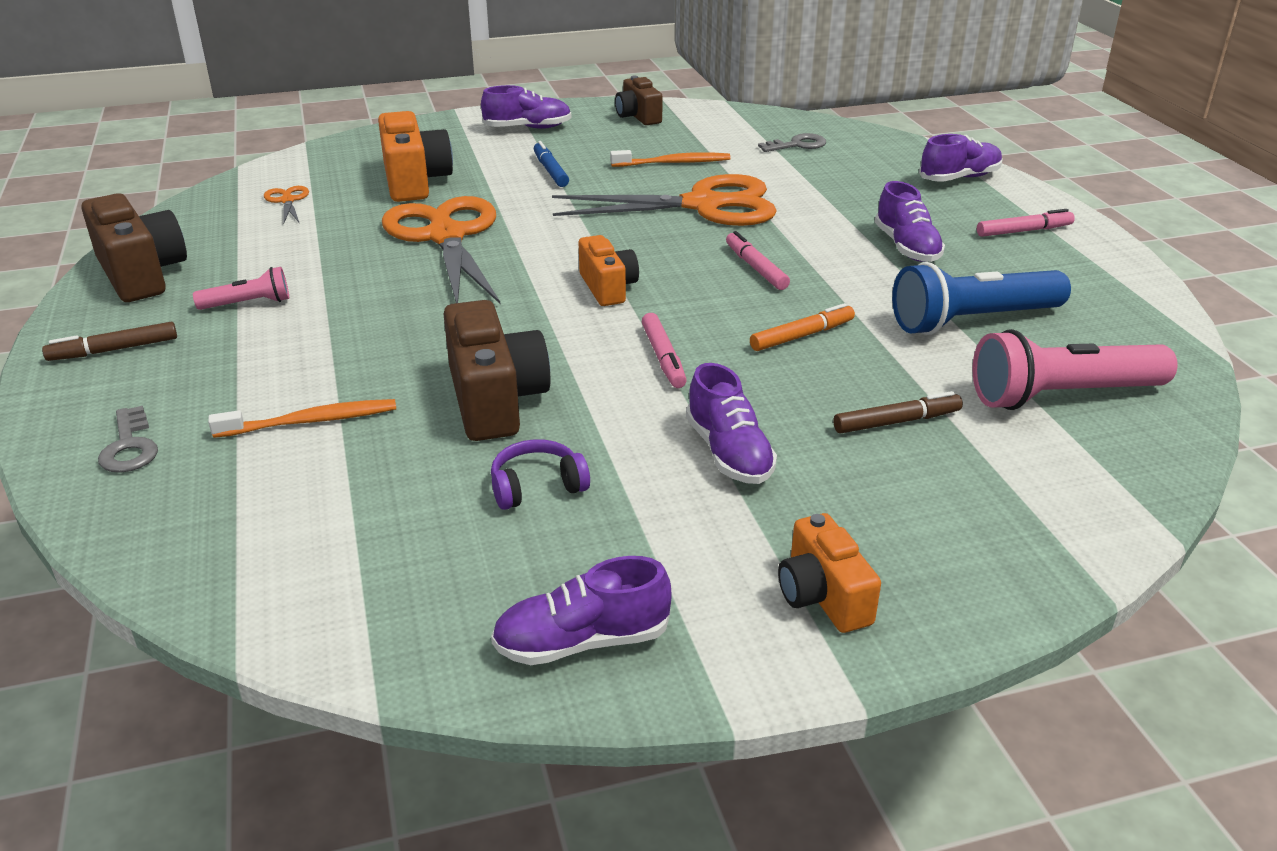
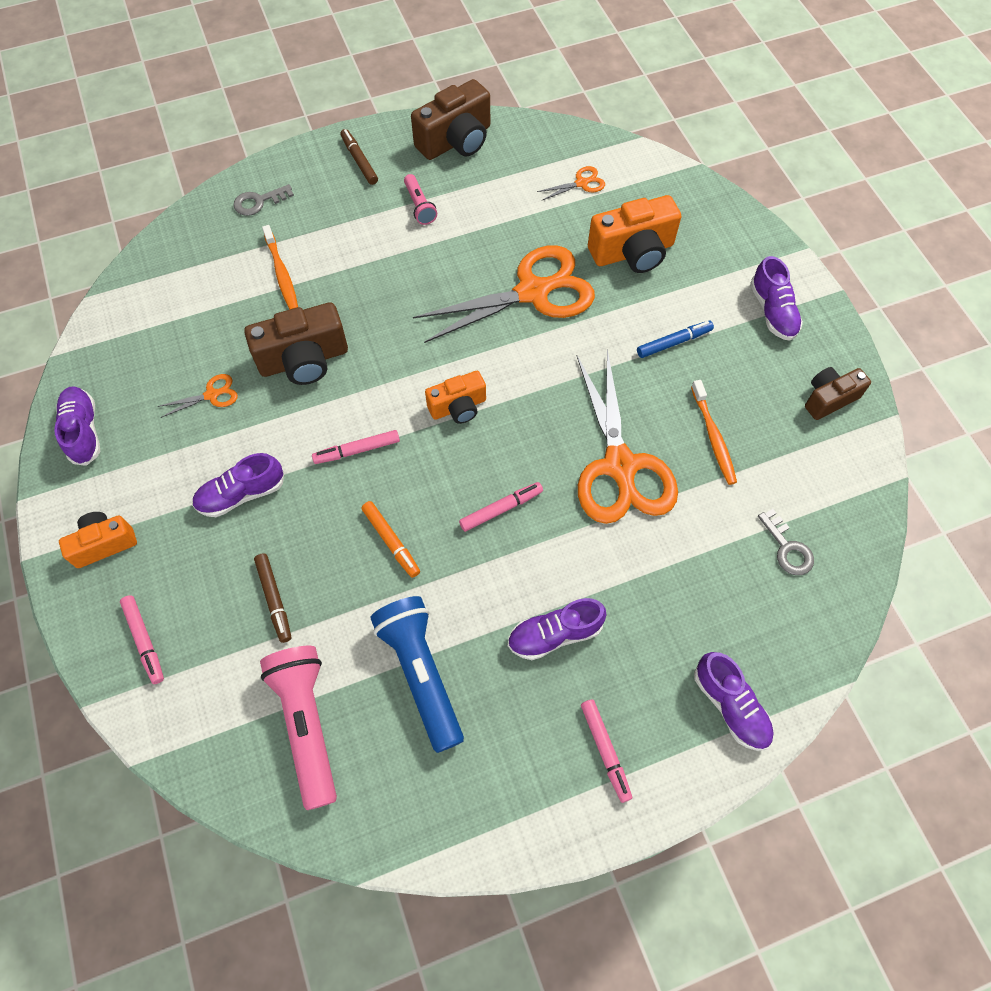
camera: 85 degrees right, 30 degrees up
(537, 487) = (212, 395): purple headphones -> orange scissors
(987, 539) = (144, 641): none -> pink marker

